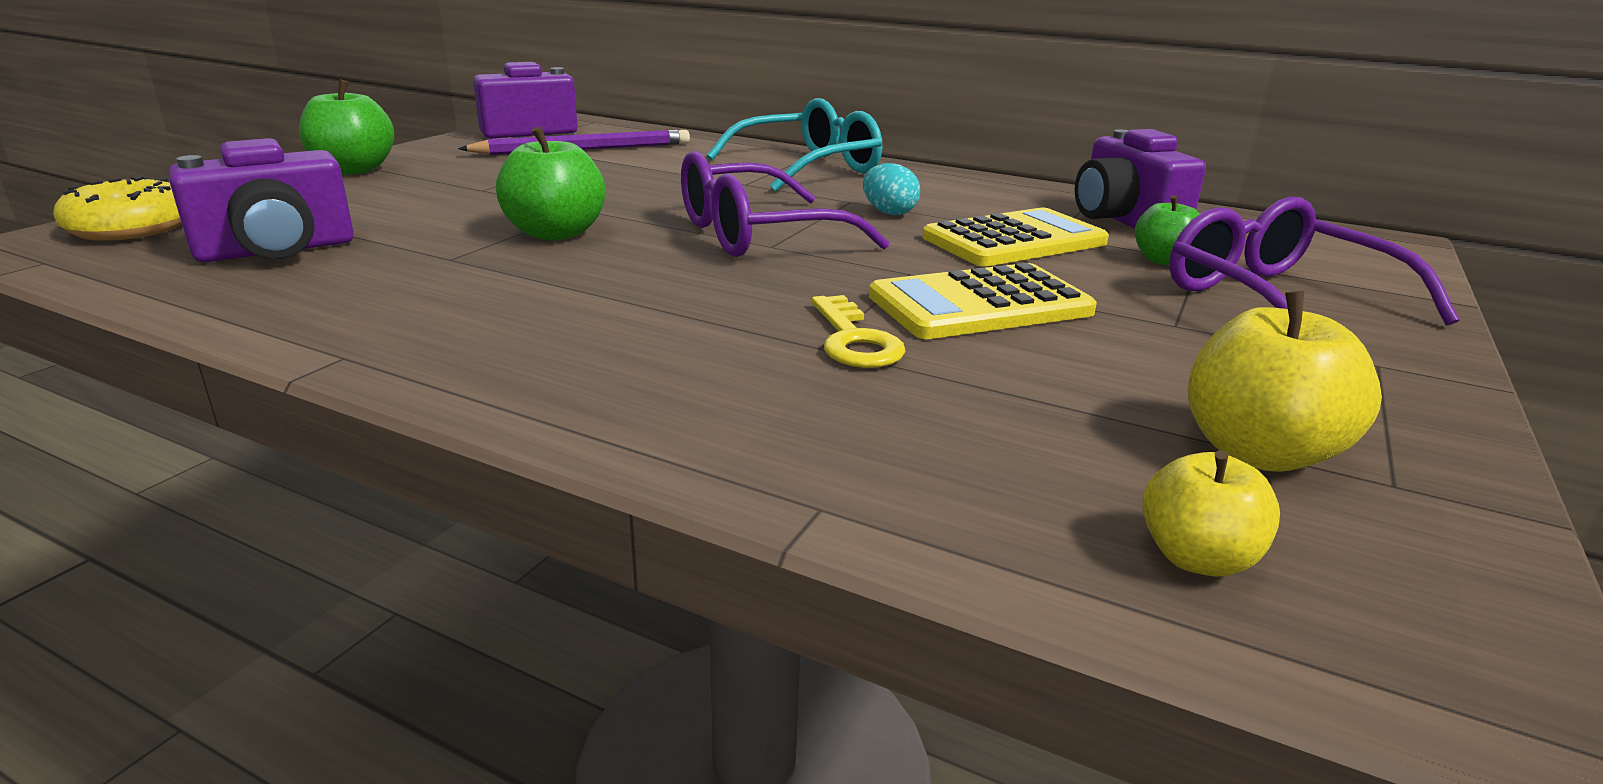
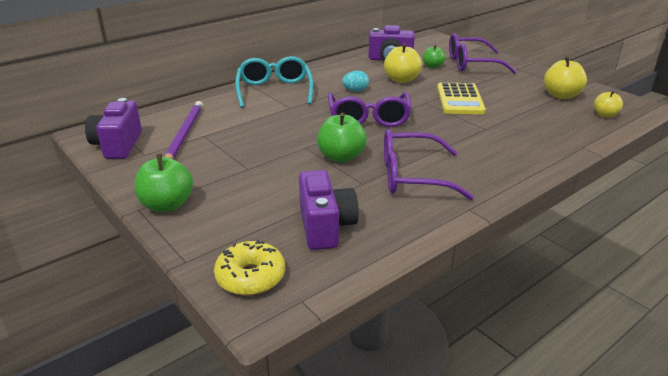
camera: 65 degrees left, 5 degrees up
(492, 291) = (411, 176): none -> purple glasses
(854, 340) = (482, 123): yellow key -> none
(1014, 240) = (401, 80): yellow calculator -> yellow apple

